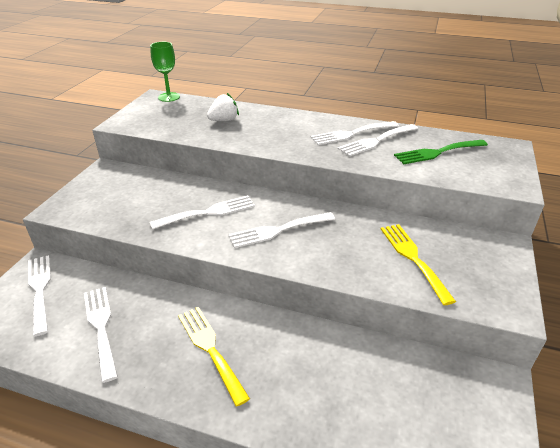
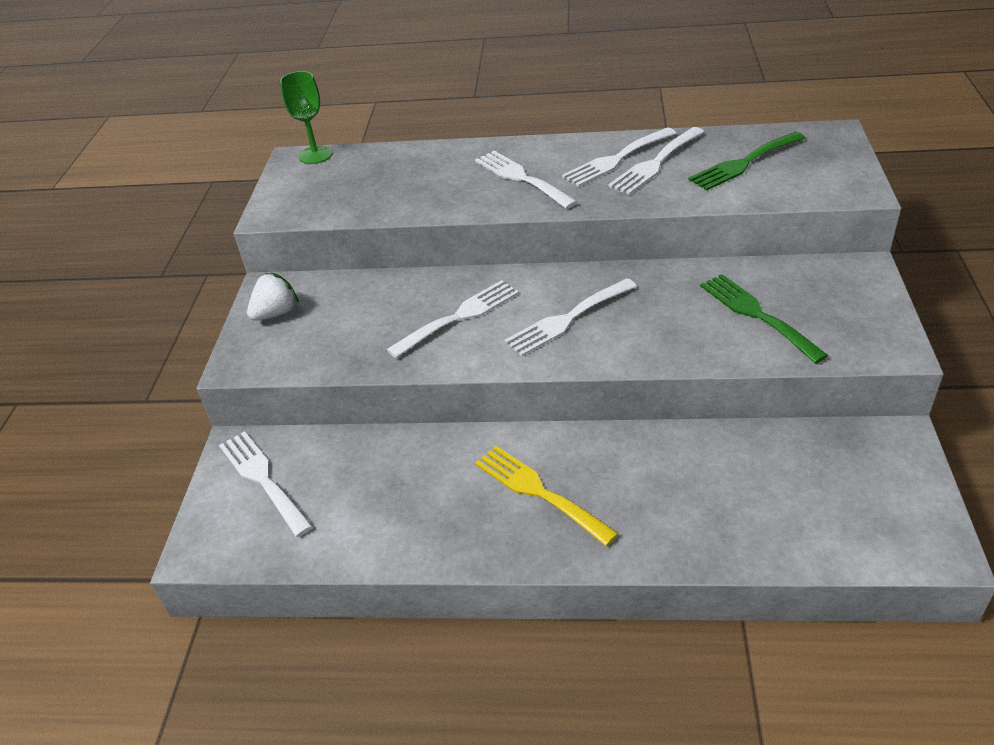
camera: 10 degrees left, 5 degrees up
(101, 327) = (380, 503): white fork -> white fork (521, 178)
(224, 120) = (423, 176): white strawberry -> white strawberry (276, 313)
(413, 258) = (756, 314): yellow fork -> green fork

